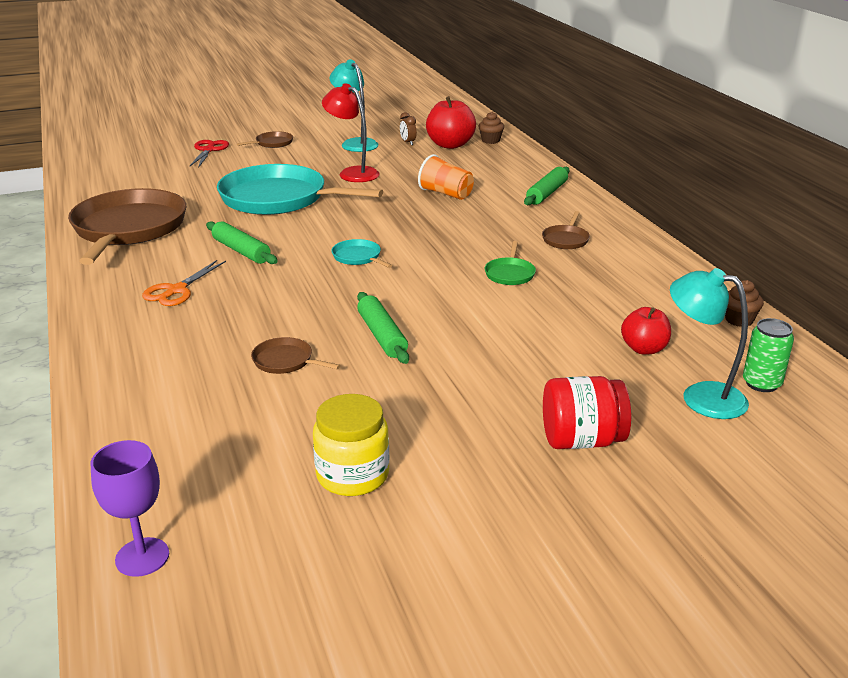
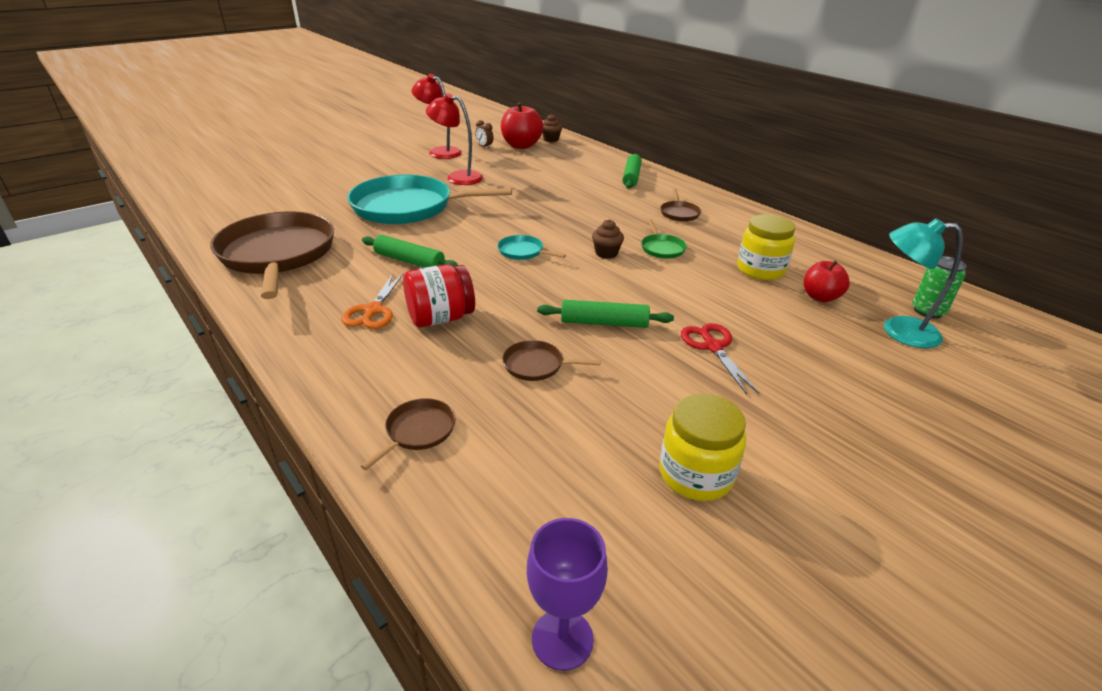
camera: 20 degrees left, 5 degrees up
(209, 150) = (307, 170): red scissors -> red scissors (713, 347)
(272, 143) = (364, 158): brown pan -> brown pan (418, 431)
(355, 143) = (440, 152): turquoise lamp -> red lamp
(382, 336) = (604, 323): green rolling pin -> green rolling pin turned 45 degrees counterclockwise
(446, 194) = (552, 186): orange cup -> none
(581, 440) = (851, 391): red jar -> red jar (440, 318)
(602, 311) = (760, 270): none -> yellow jar
(739, 320) = (862, 261): brown cupcake -> brown cupcake (606, 253)

